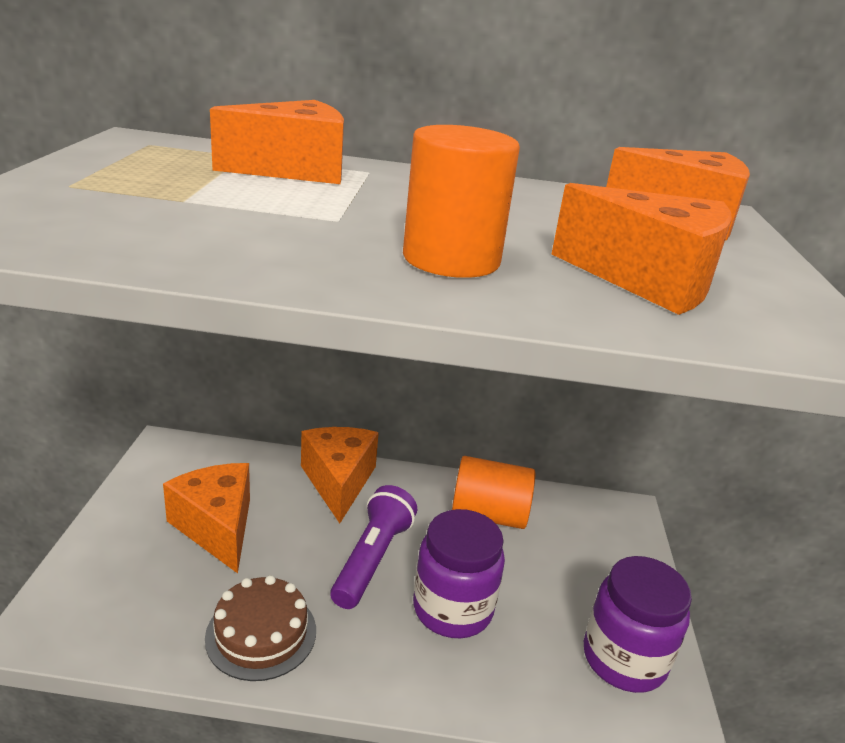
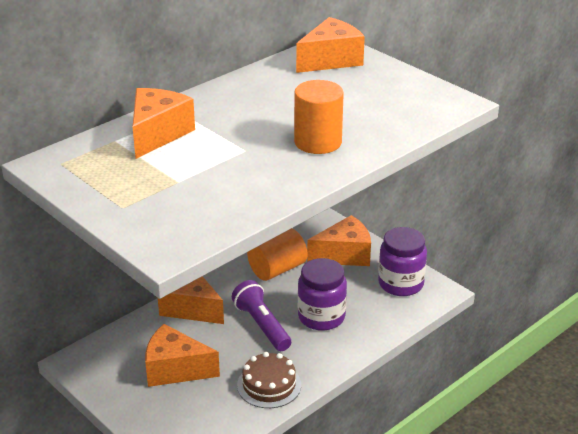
camera: 45 degrees left, 5 degrees up
(648, 280) = (379, 108): orange cheese -> orange cheese (344, 255)

